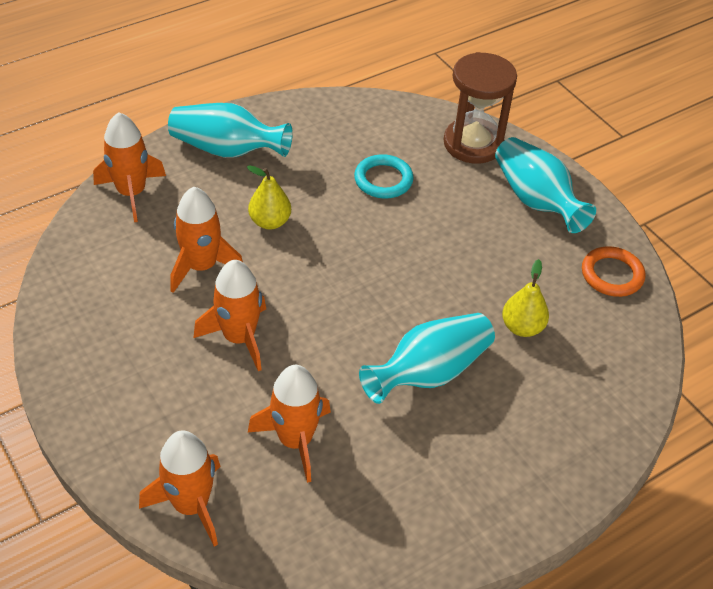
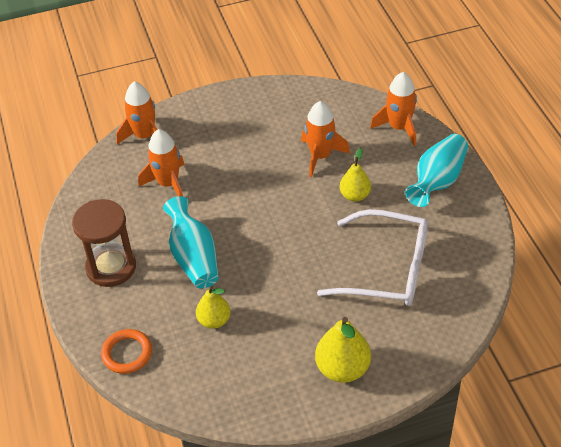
camera: 110 degrees right, 0 degrees up
(239, 338) = (254, 168): orange rocket -> none
(383, 180) = (387, 269): turquoise ring -> white glasses
(473, 144) = (422, 341): brown hourglass -> brown hourglass (111, 267)
(536, 200) = (342, 368): turquoise vase -> yellow pear
(612, 275) = (247, 397): orange ring -> orange ring (127, 353)

